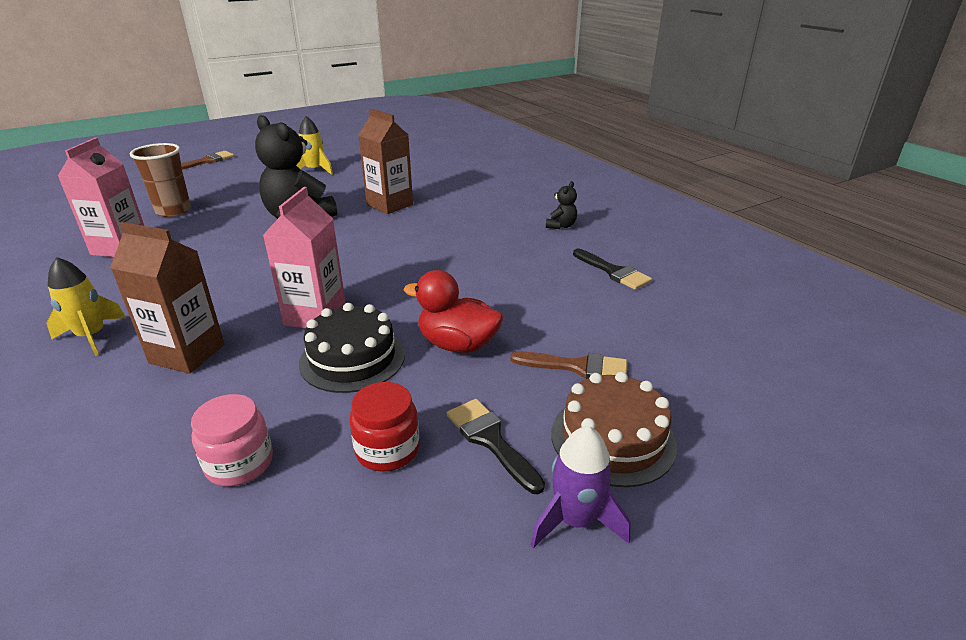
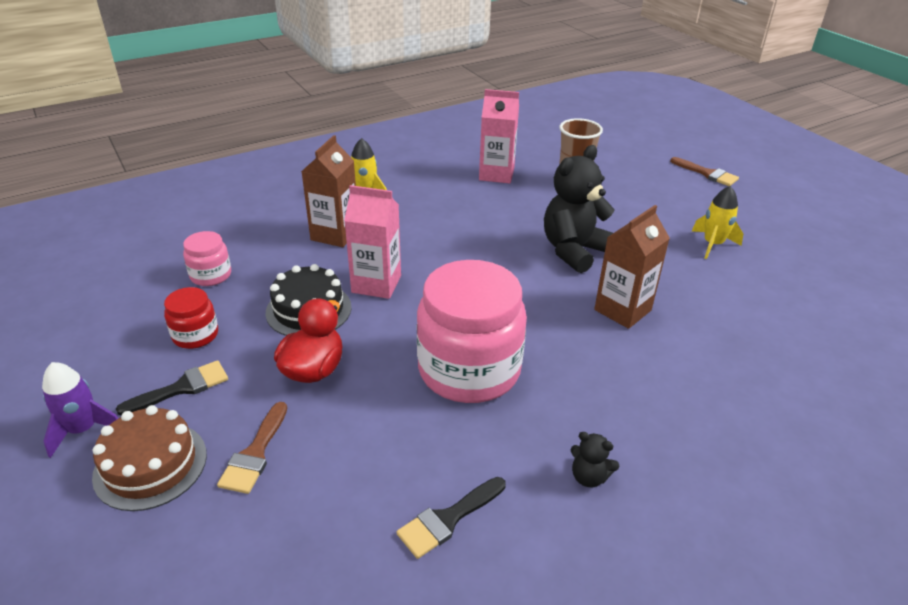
camera: 90 degrees right, 5 degrees up
(458, 264) = (469, 370): none -> pink jar

